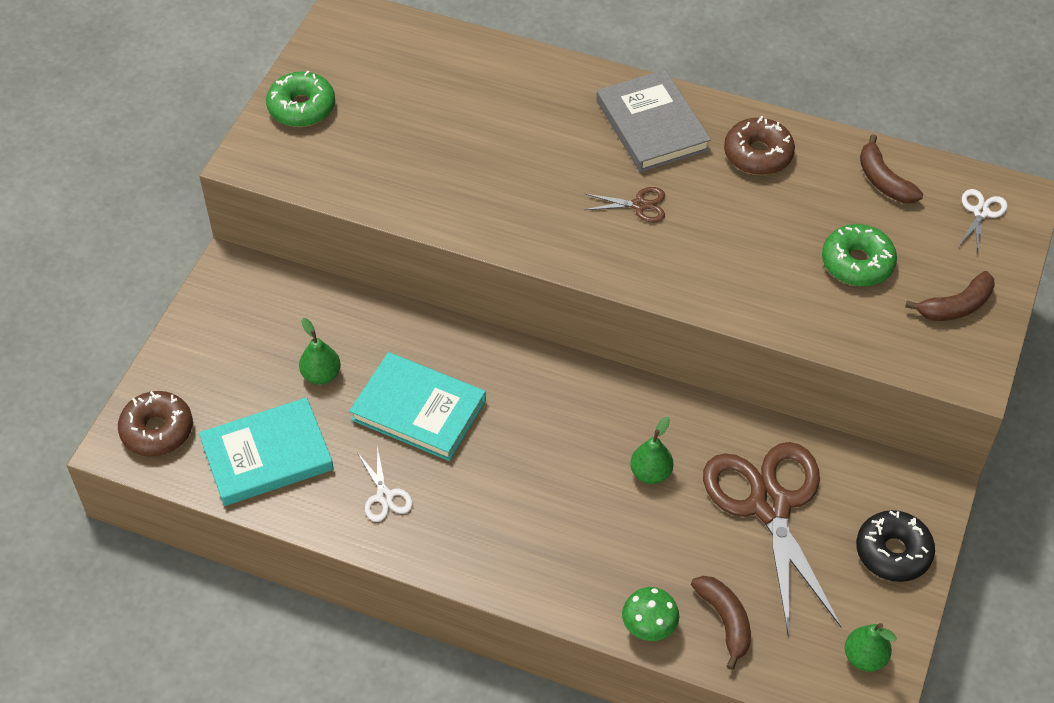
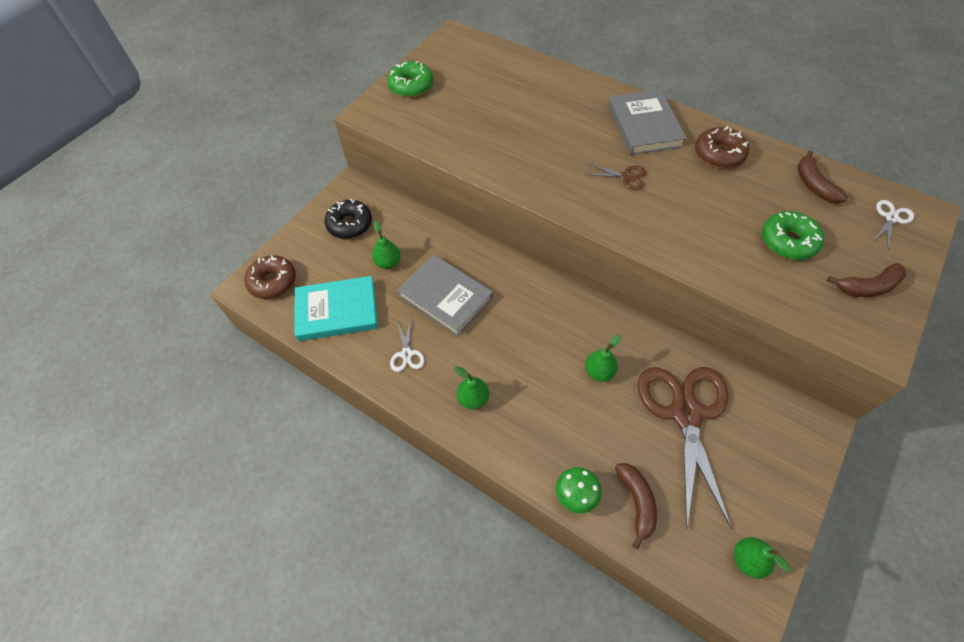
camera: 15 degrees right, 5 degrees up
(418, 409) = (445, 297): turquoise book -> grey book
(491, 537) = (473, 398): none -> green pear
(893, 552) = (780, 471): black donut -> black donut (350, 224)

